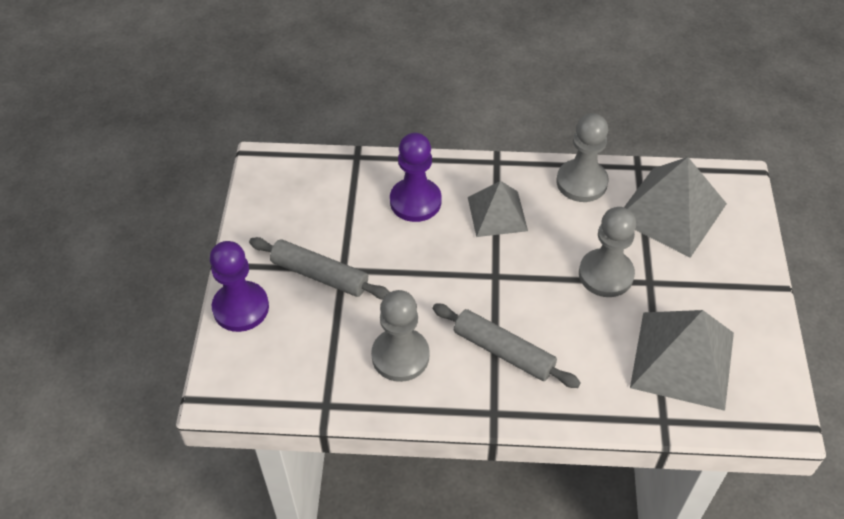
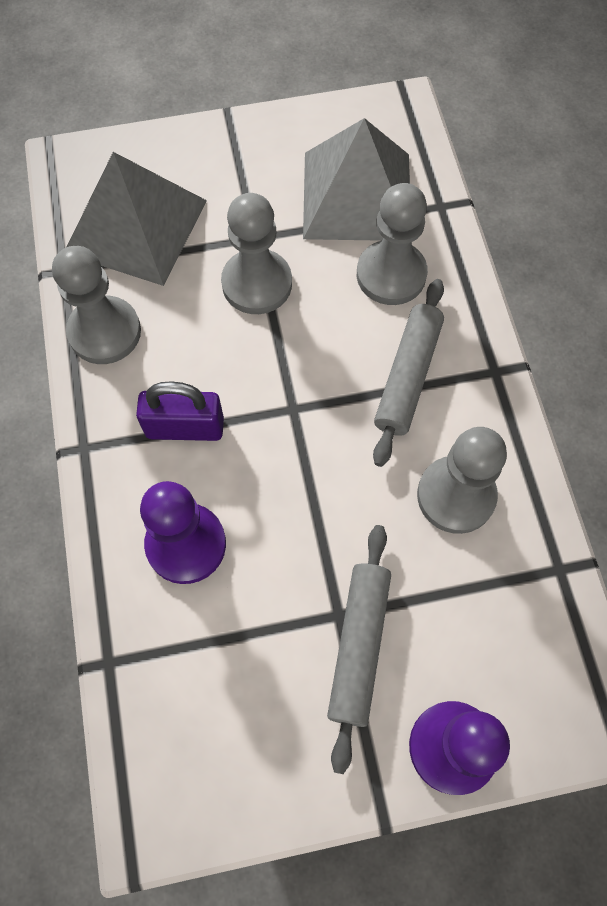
camera: 105 degrees left, 15 degrees up
(497, 214) = (185, 427): grey pyramid -> purple padlock
(598, 364) = (391, 275): none -> grey pawn

